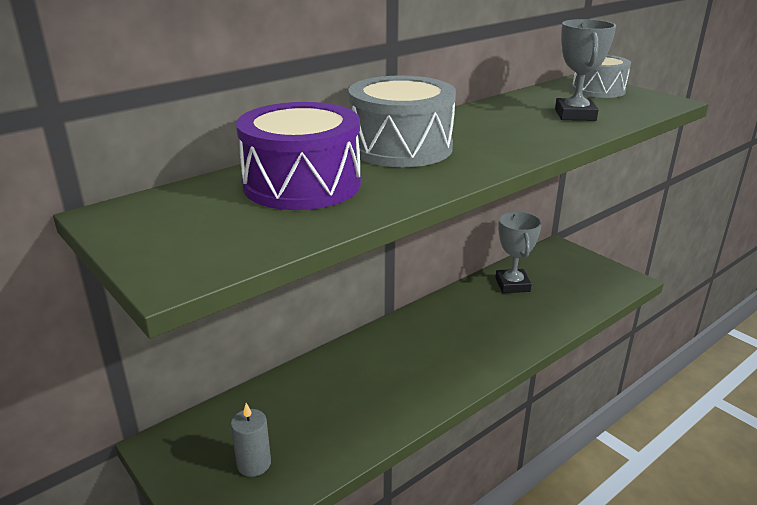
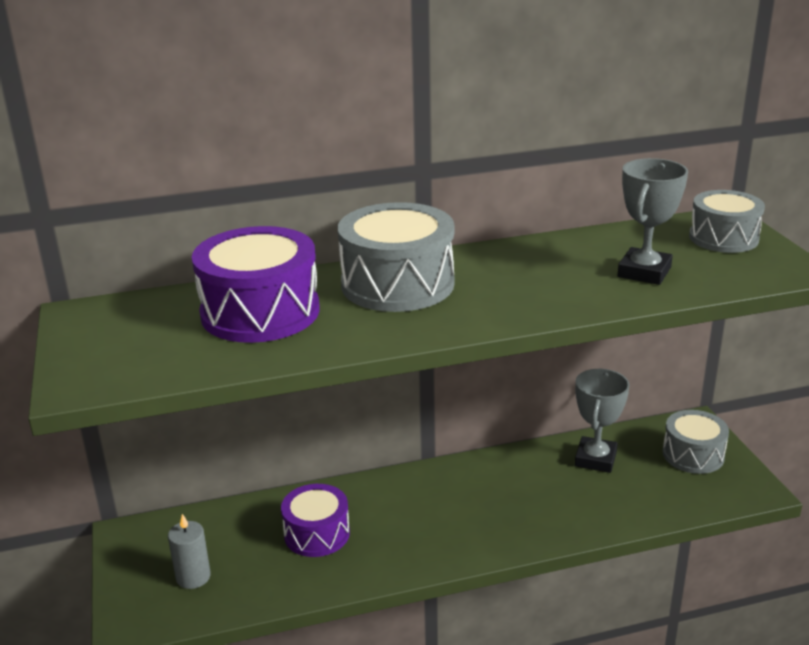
camera: 25 degrees right, 0 degrees up
(342, 394) = (317, 534): none -> purple drum
(573, 267) = (693, 455): none -> grey drum

